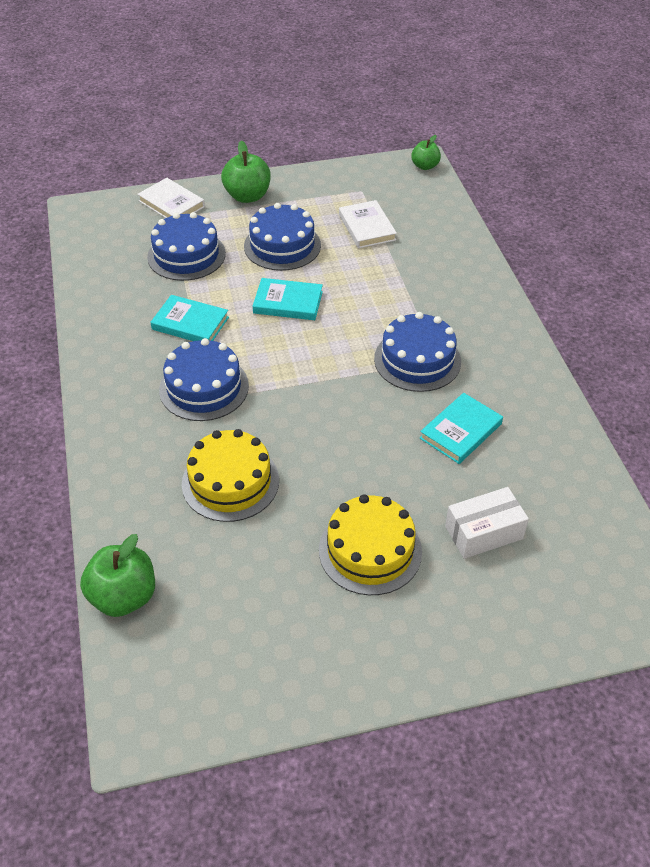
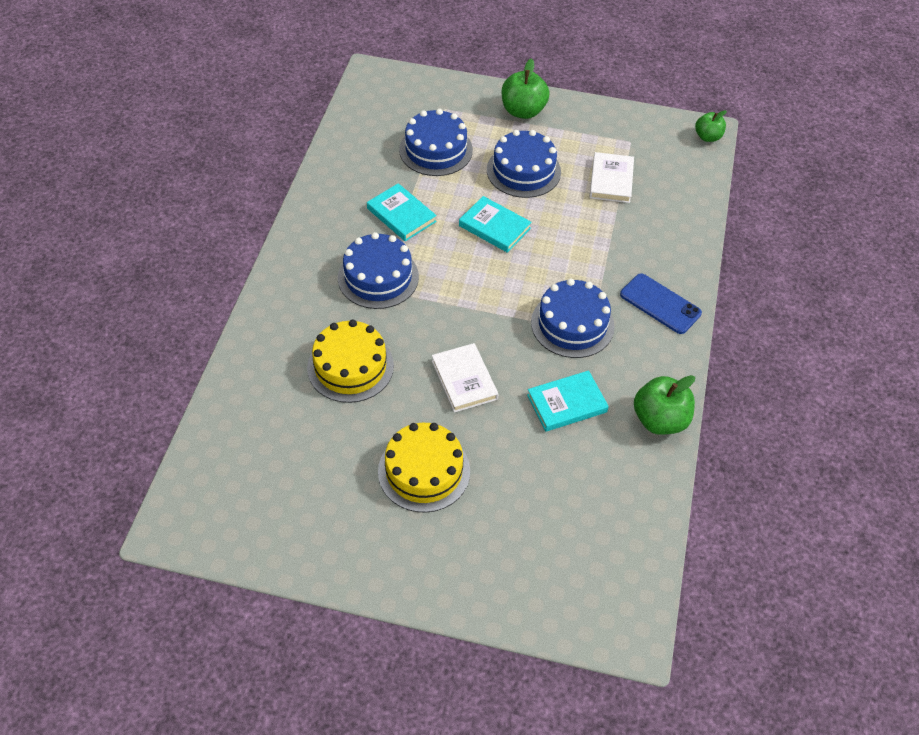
camera: 25 degrees right, 5 degrees up
(124, 596) = (218, 423): green apple -> green apple (660, 420)
(171, 204) = (452, 95): white book -> white book (464, 380)
(481, 314) = (660, 304): none -> blue phone
(483, 532) = (526, 498): white box -> none

